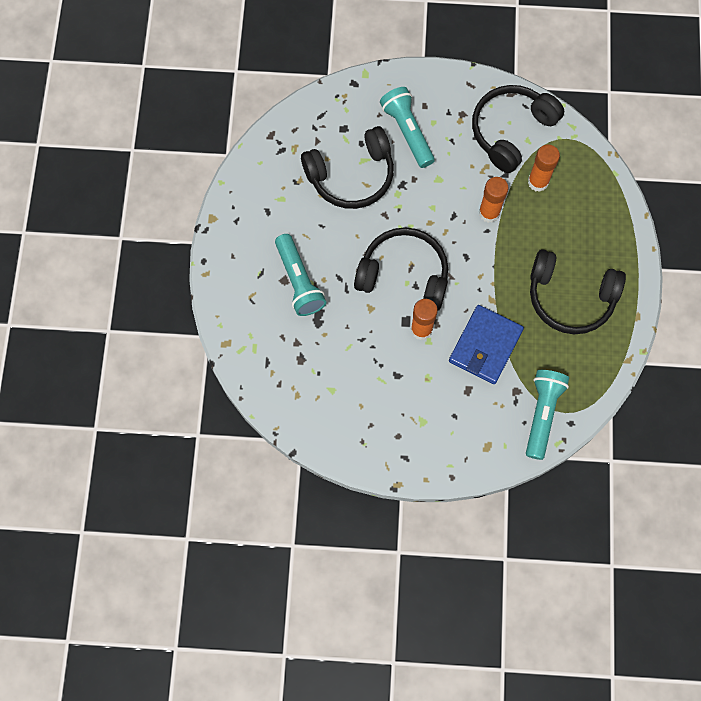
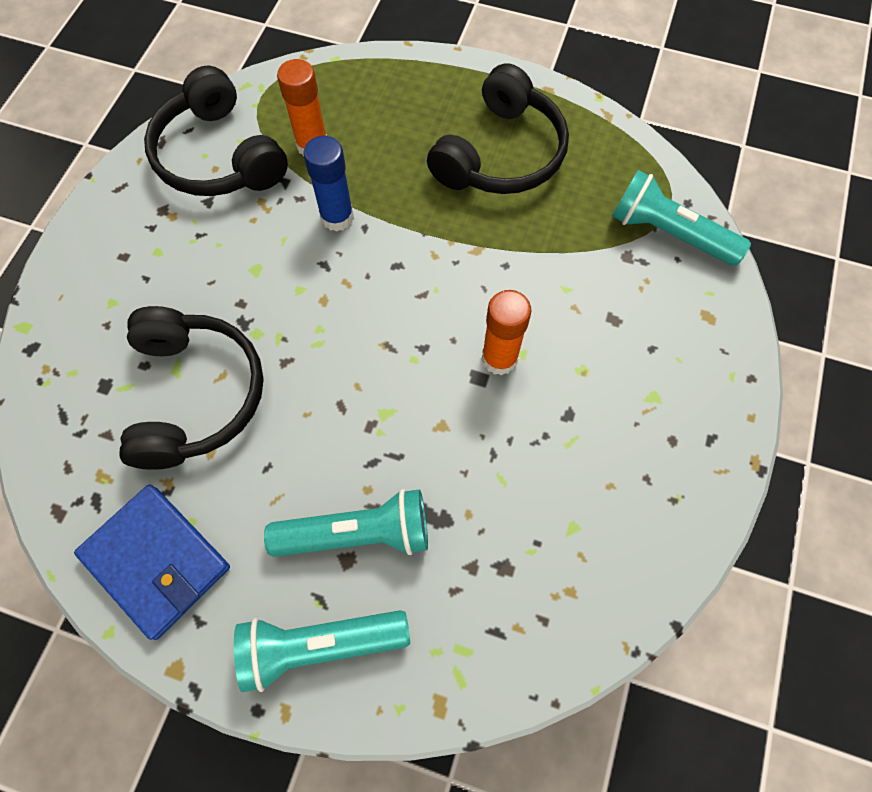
camera: 75 degrees left, 5 degrees down
(404, 274) = (399, 360): black headphones -> none
(407, 131) = (156, 291): turquoise flashlight -> turquoise flashlight (319, 644)
(485, 346) = (548, 277): blue wallet -> blue wallet (156, 561)
(489, 213) = (337, 217): orange glue stick -> blue glue stick

